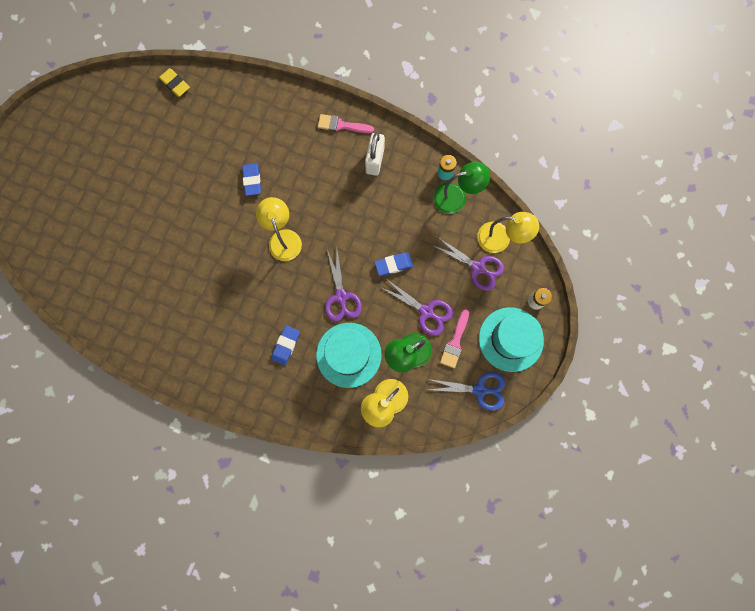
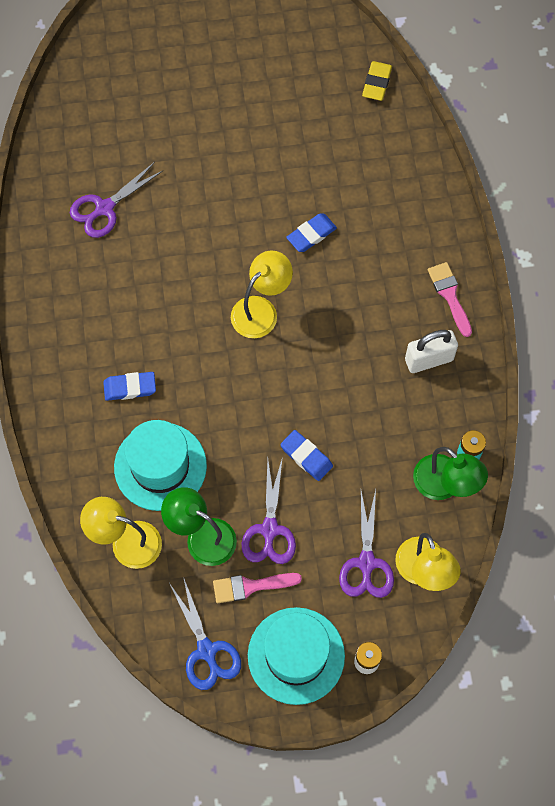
camera: 60 degrees right, 10 degrees down
(341, 296) = (228, 417): purple scissors -> purple scissors (105, 208)

